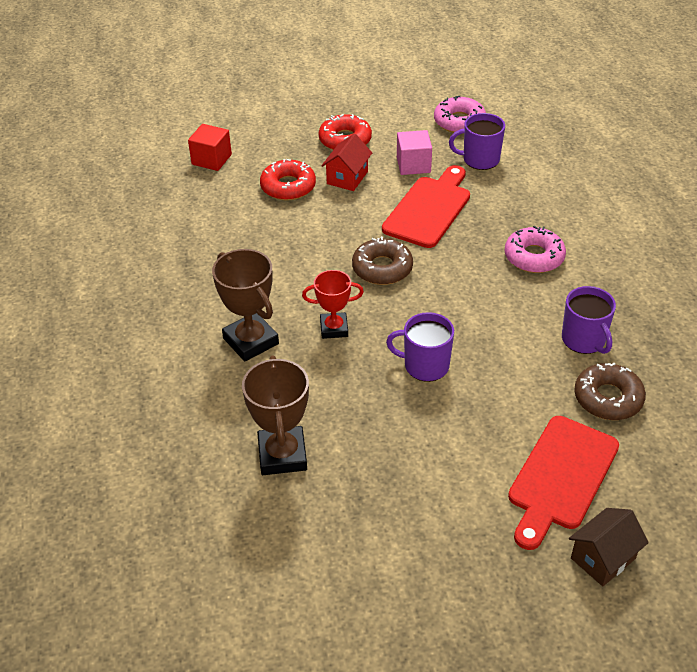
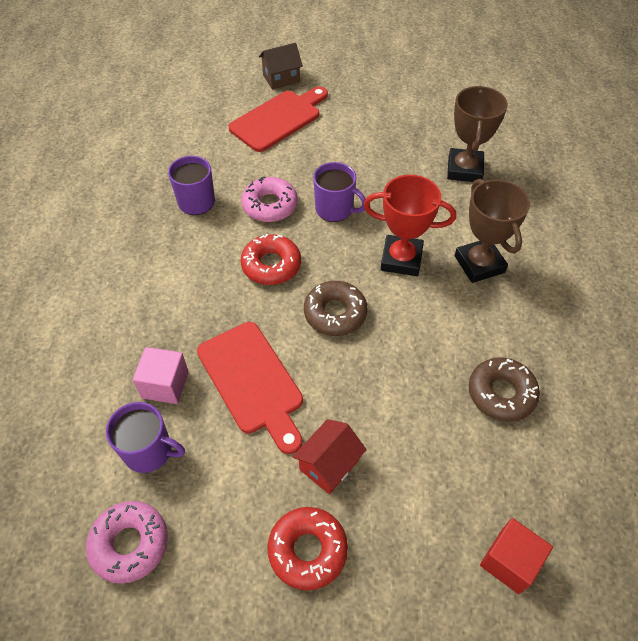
camera: 165 degrees left, 10 degrees up
(288, 187) = (409, 469): red donut -> red donut (271, 265)
(334, 328) = (401, 259): red trophy -> red trophy, size x1.54
(413, 165) = (236, 465): pink cube -> pink cube (165, 385)
(429, 209) = (252, 381): red cutting board -> red cutting board turned 75 degrees counterclockwise
(534, 257) = (182, 290): pink donut -> pink donut (270, 205)
(608, 398) = (212, 157): brown donut -> brown donut (501, 393)

